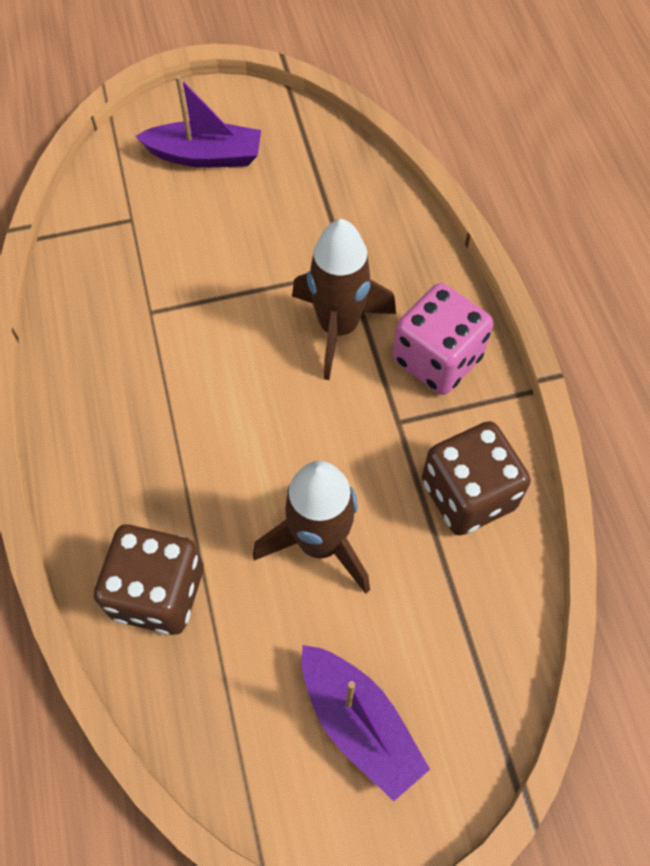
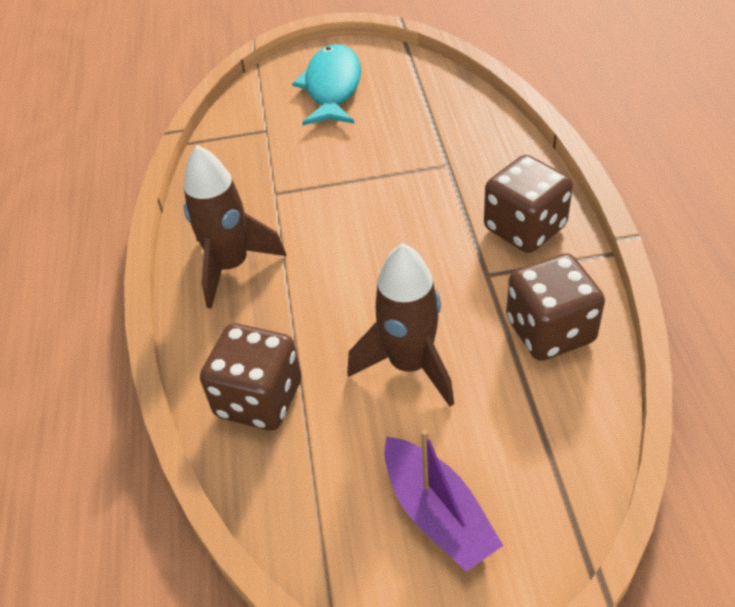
camera: 10 degrees right, 15 degrees down
(205, 156) = (332, 87): purple boat -> turquoise fish
(338, 327) = (437, 205): brown rocket -> brown rocket (231, 266)
(437, 359) = (525, 228): pink dice -> brown dice

